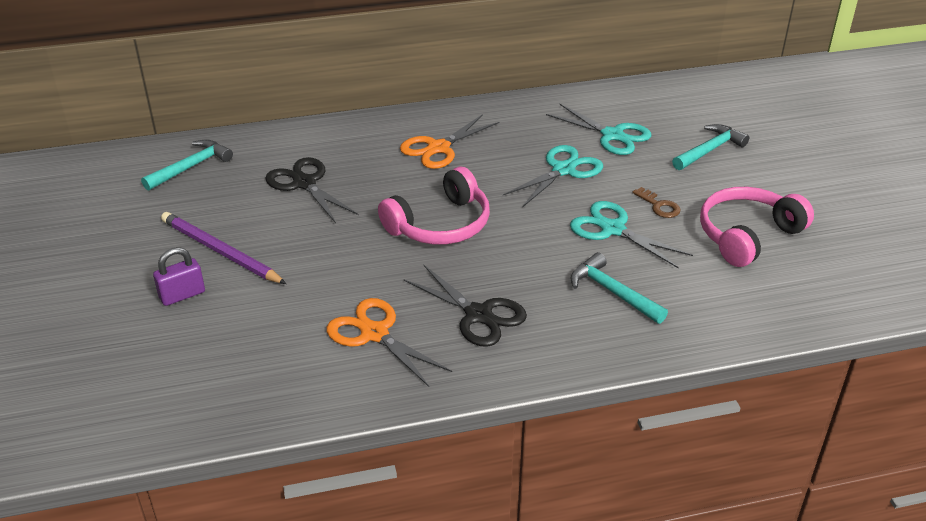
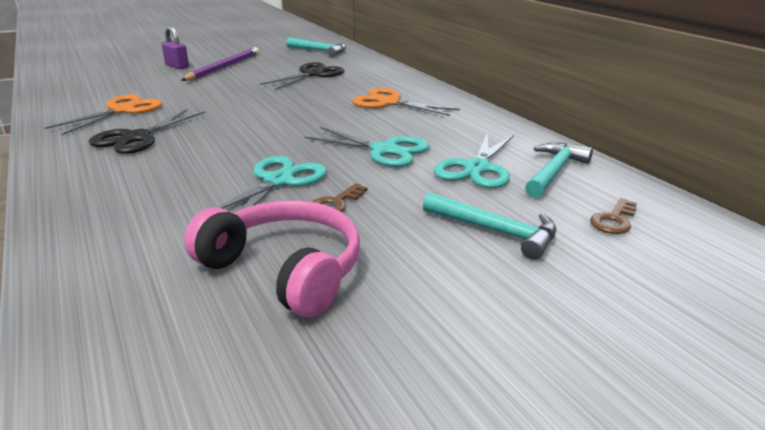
camera: 75 degrees right, 10 degrees down
(440, 225) = (269, 114): pink headphones -> none
(612, 292) = (161, 188): turquoise hammer -> turquoise hammer (554, 171)
(702, 107) = (614, 220): none -> brown key

